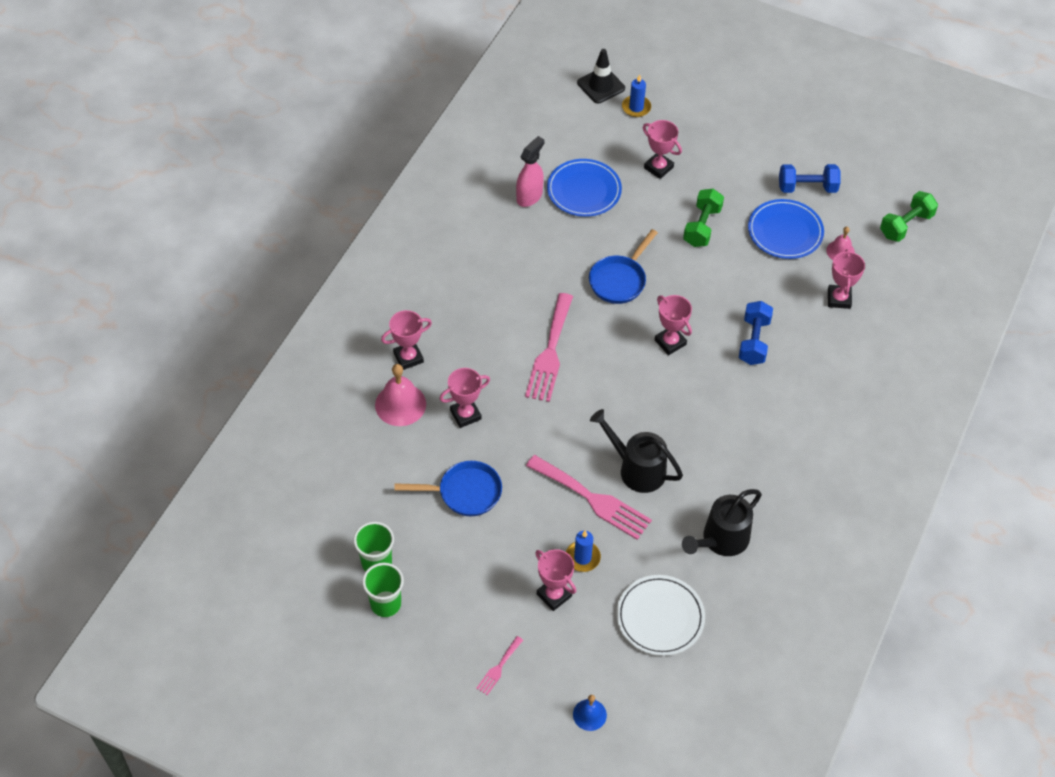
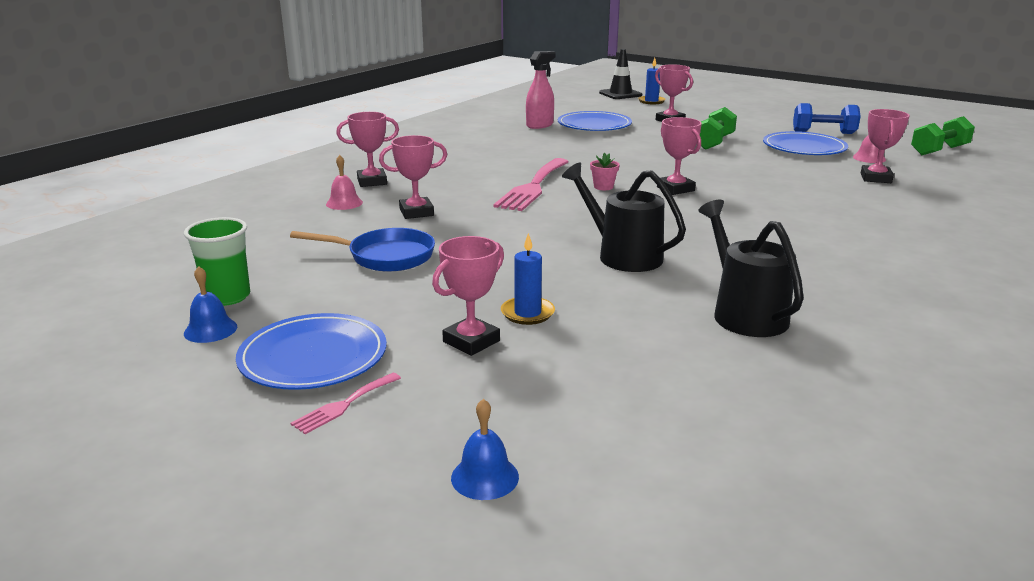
camera: 10 degrees right, 30 degrees down
(385, 604) = (210, 330): green cup -> blue bell
(400, 404) = (344, 203): pink bell -> pink bell, size x0.59
(463, 624) = (313, 357): none -> blue plate
(554, 595) = (471, 341): pink trophy -> pink trophy turned 75 degrees clockwise
(592, 499) = (556, 271): pink fork -> none
(609, 345) = (603, 187): none -> pink flower pot
(619, 280) = (622, 159): blue pan -> none
(660, 617) = (641, 375): white plate -> none
(721, 540) = (744, 314): black watering can -> black watering can turned 105 degrees clockwise
(753, 341) = (777, 193): blue dumbbell -> none

